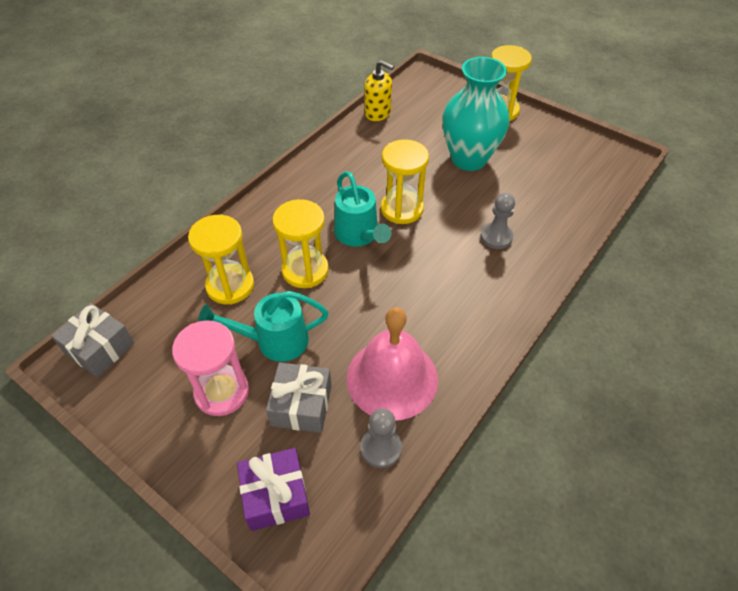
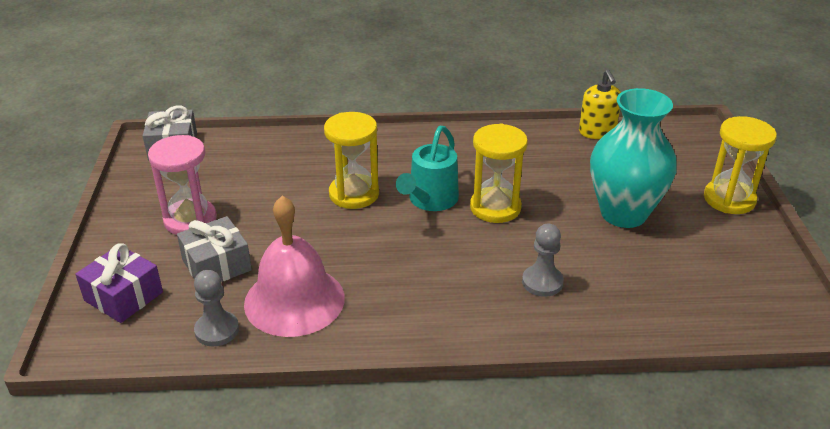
camera: 50 degrees right, 15 degrees down
(230, 286) = (293, 168): yellow hourglass -> none
(274, 341) = (263, 218): turquoise watering can -> none

